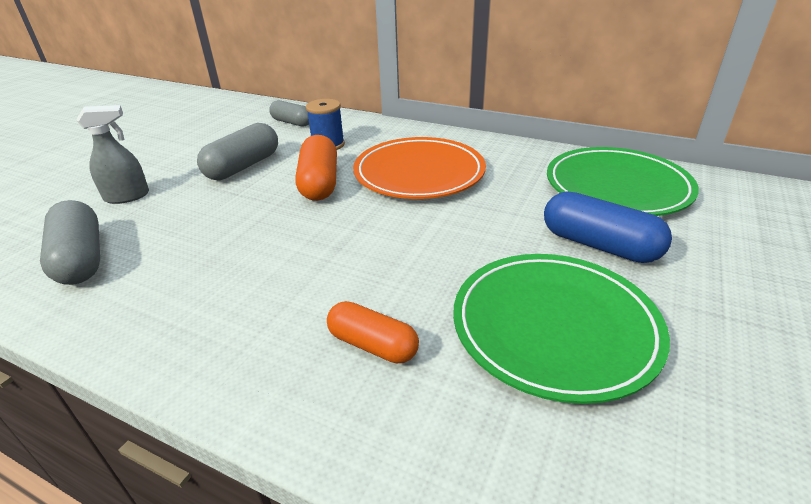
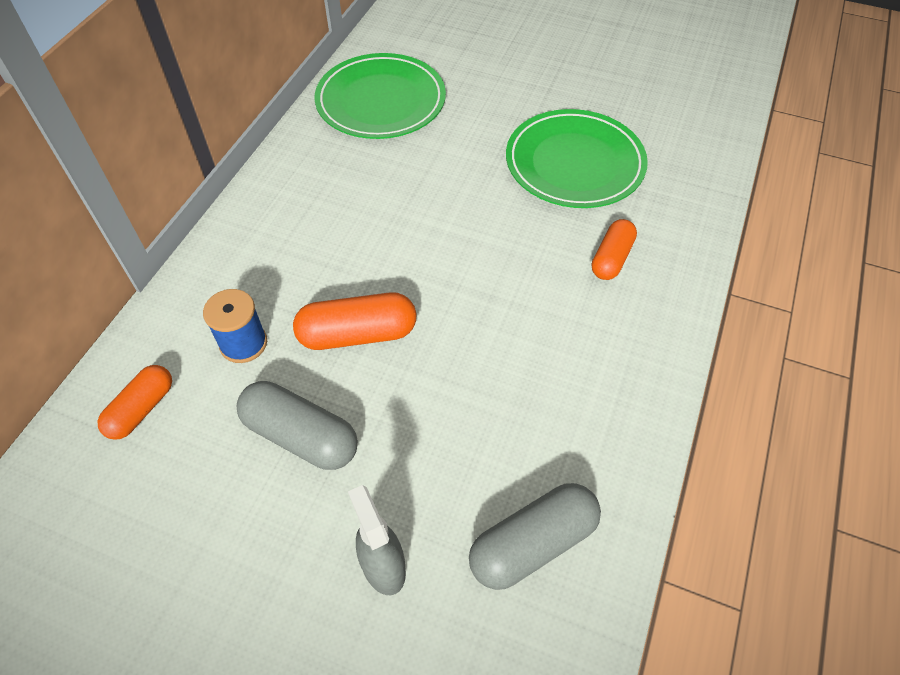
camera: 95 degrees left, 20 degrees up
(292, 122) = (141, 409): grey capsule -> orange capsule
(419, 173) = (340, 241): orange plate -> none
(599, 245) = (476, 127): blue capsule -> none

